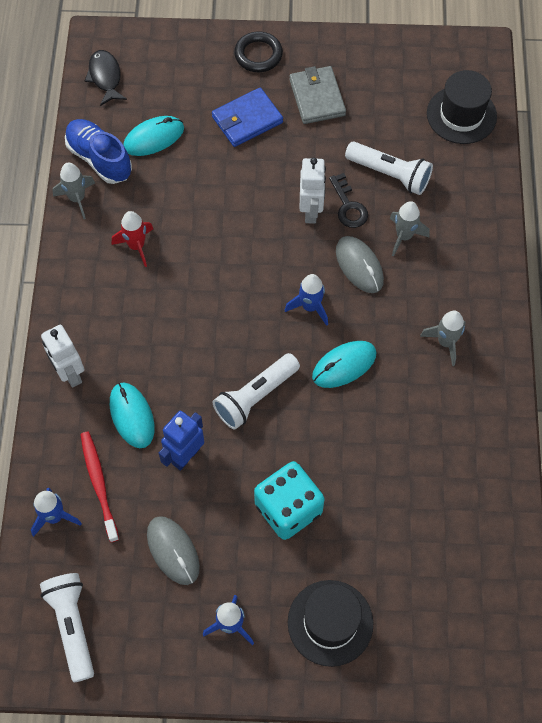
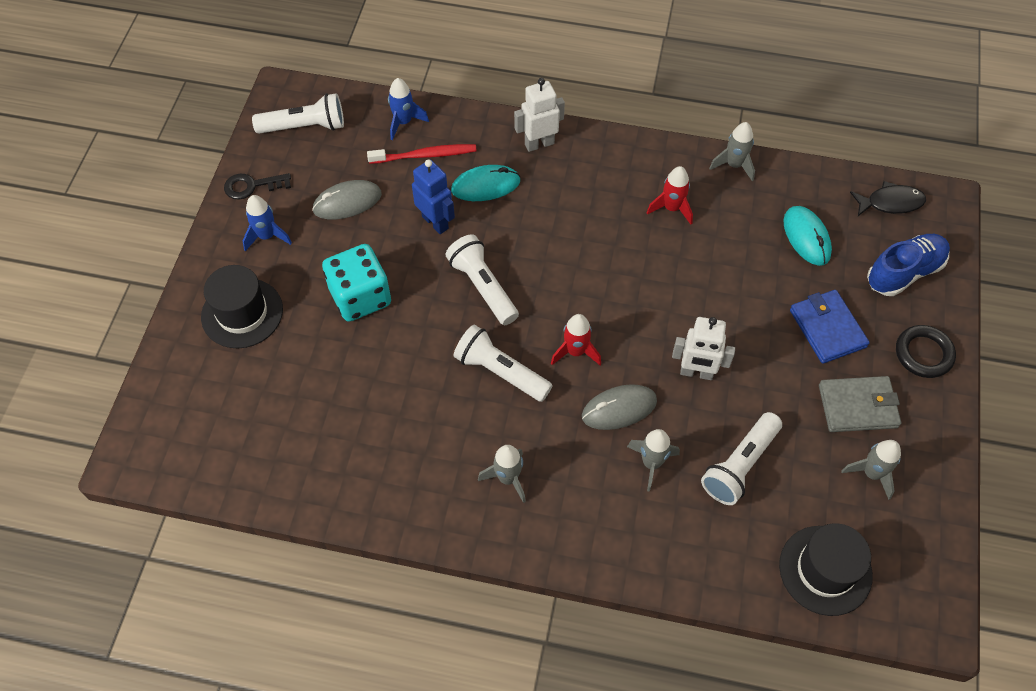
camera: 100 degrees right, 5 degrees down
(99, 159) = (782, 188): blue shoe -> blue shoe (904, 272)
(310, 307) = (575, 352): blue rocket -> red rocket
(344, 365) = (500, 372): turquoise mouse -> white flashlight
(348, 206) = (699, 412): black key -> black key (252, 186)
(374, 87) = (871, 473): none -> grey rocket

